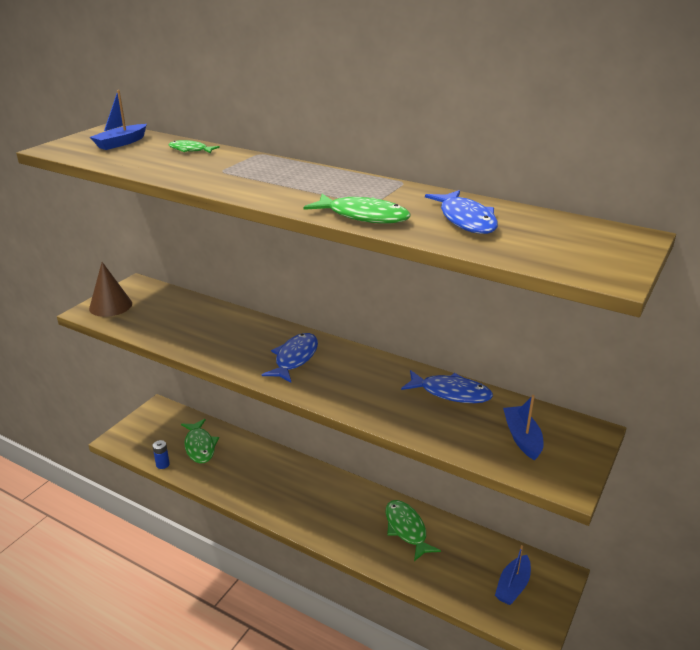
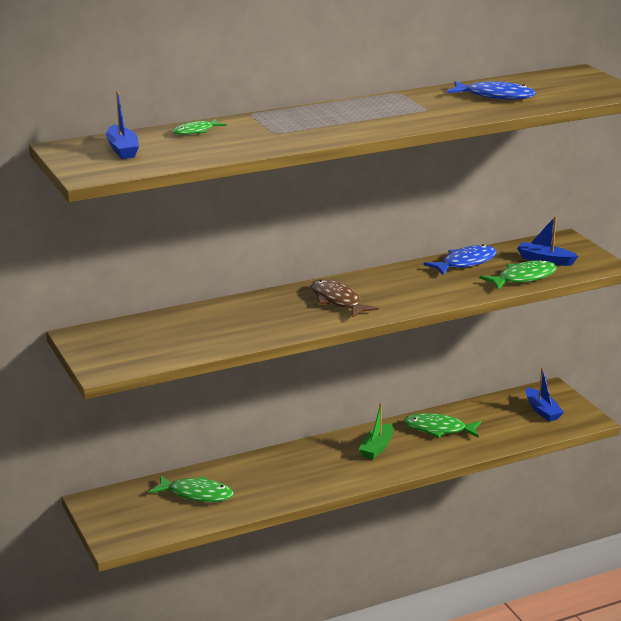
camera: 55 degrees left, 5 degrees down
(110, 306) = (108, 357): brown cone -> none
(162, 464) = (197, 523): blue battery -> none
(295, 358) = (338, 301): blue fish -> brown fish
(343, 506) = (377, 447): none -> green boat
(363, 216) = (447, 116): green fish -> green fish (523, 278)

